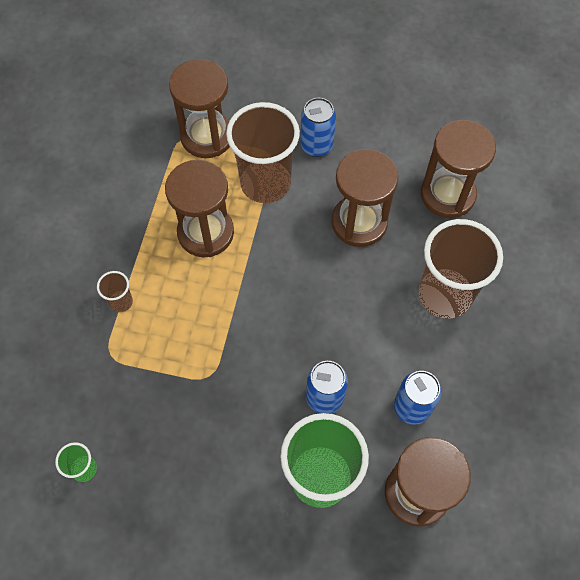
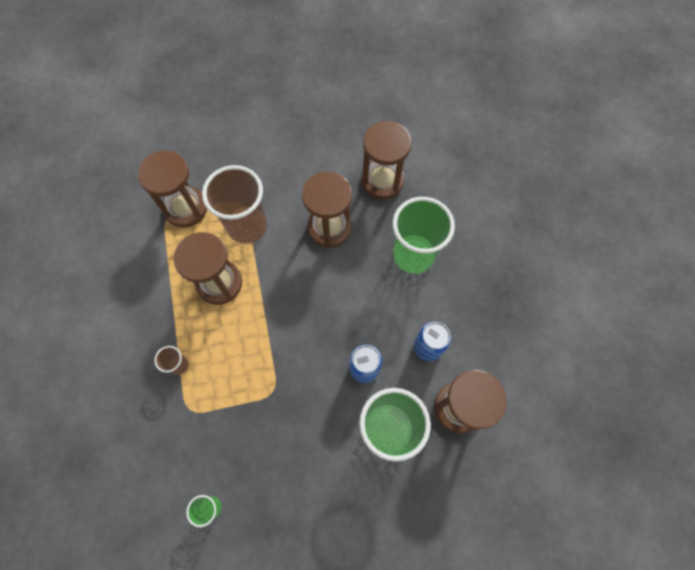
camera: 25 degrees left, 5 degrees up
(316, 146) = (272, 182): blue can -> none
(444, 295) = (413, 255): brown cup -> green cup

